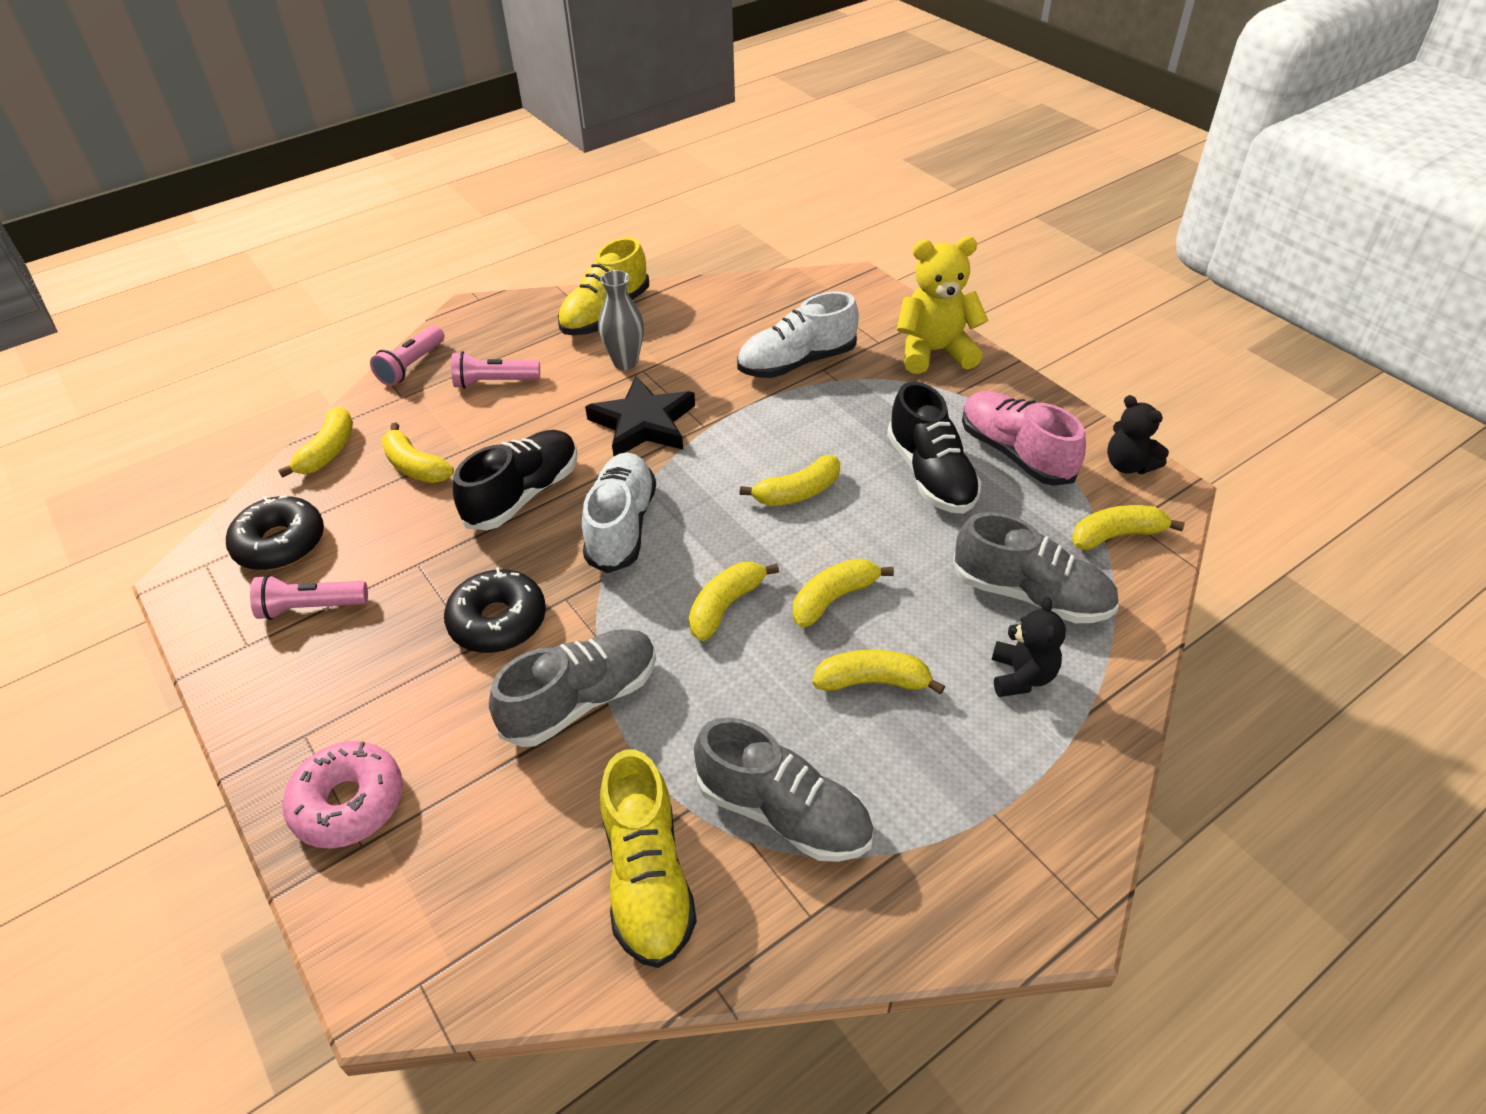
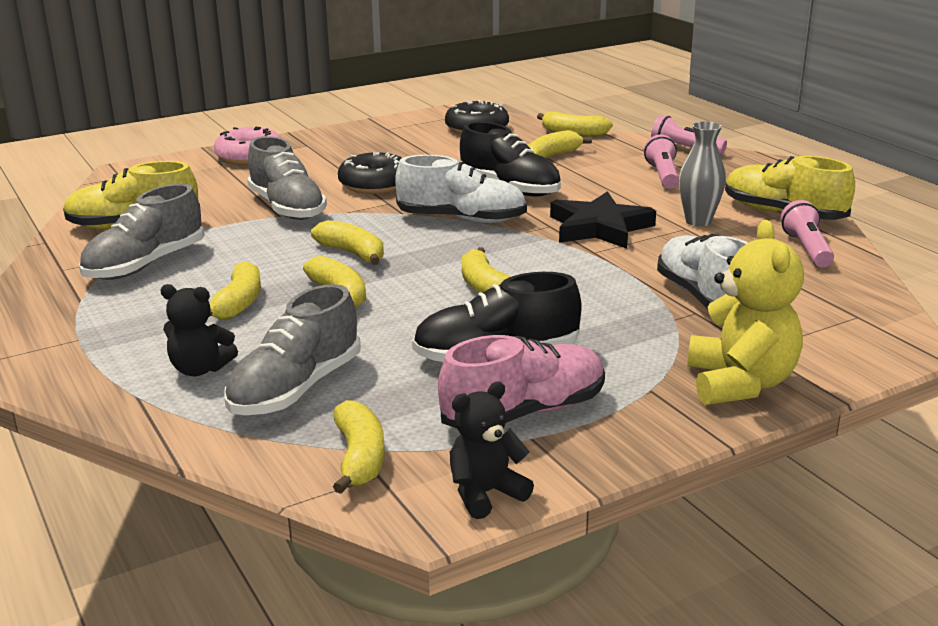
camera: 95 degrees right, 20 degrees down
(310, 608) = (412, 139): pink flashlight -> pink flashlight (806, 249)

